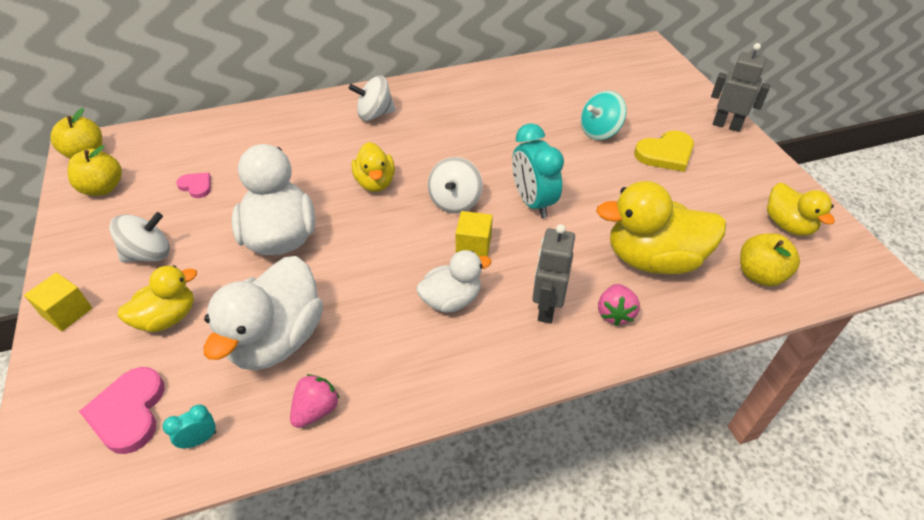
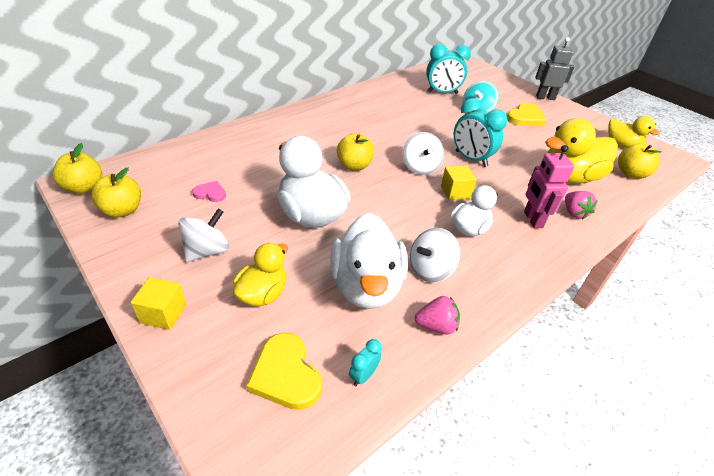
camera: 25 degrees left, 5 degrees down
(129, 412) = (285, 374): pink heart -> yellow heart
(316, 410) = (436, 326): pink strawberry -> pink strawberry turned 75 degrees clockwise
(374, 114) = (317, 122): white spinning top -> white spinning top (430, 270)
(375, 183) = (354, 166): yellow duck -> yellow apple
(546, 308) = (532, 220): grey robot -> pink robot
(572, 95) = (442, 93): none -> turquoise clock

